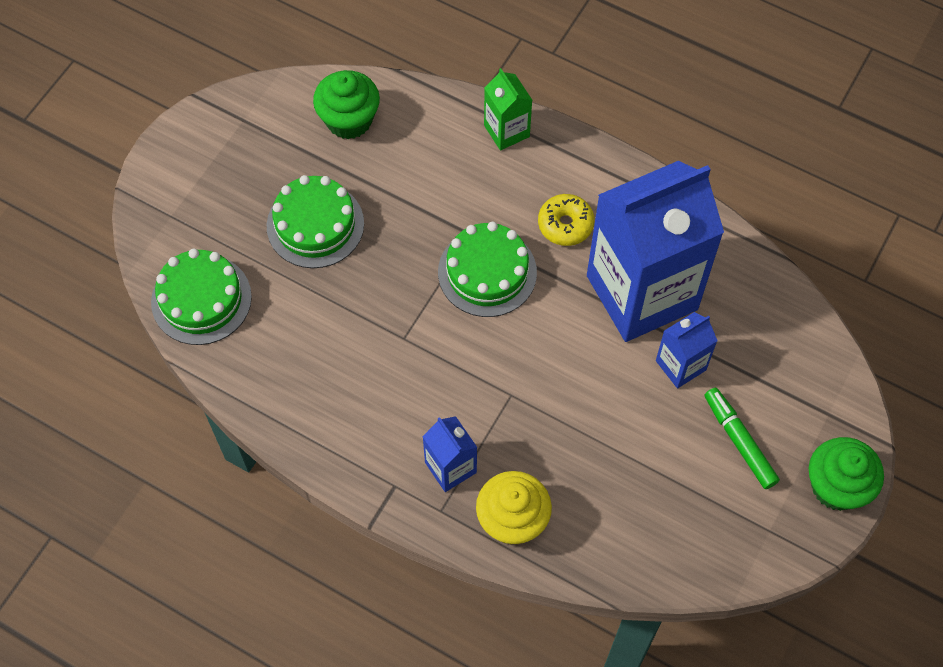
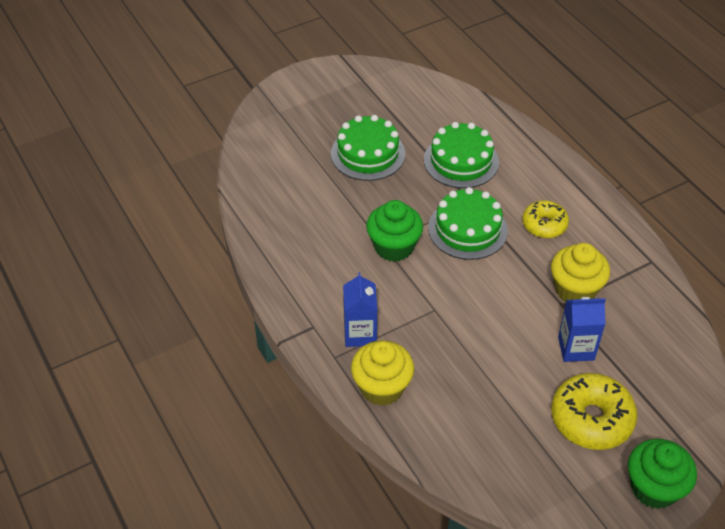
camera: 30 degrees right, 15 degrees down
(201, 299) = (264, 163): green cake -> green cake (461, 161)
(349, 120) = (432, 106): green cupcake -> green cupcake (394, 247)
(506, 131) = (538, 154): green carton -> none
(642, 292) = (575, 289): blue carton -> yellow cupcake
(739, 441) = (591, 419): green marker -> yellow donut

